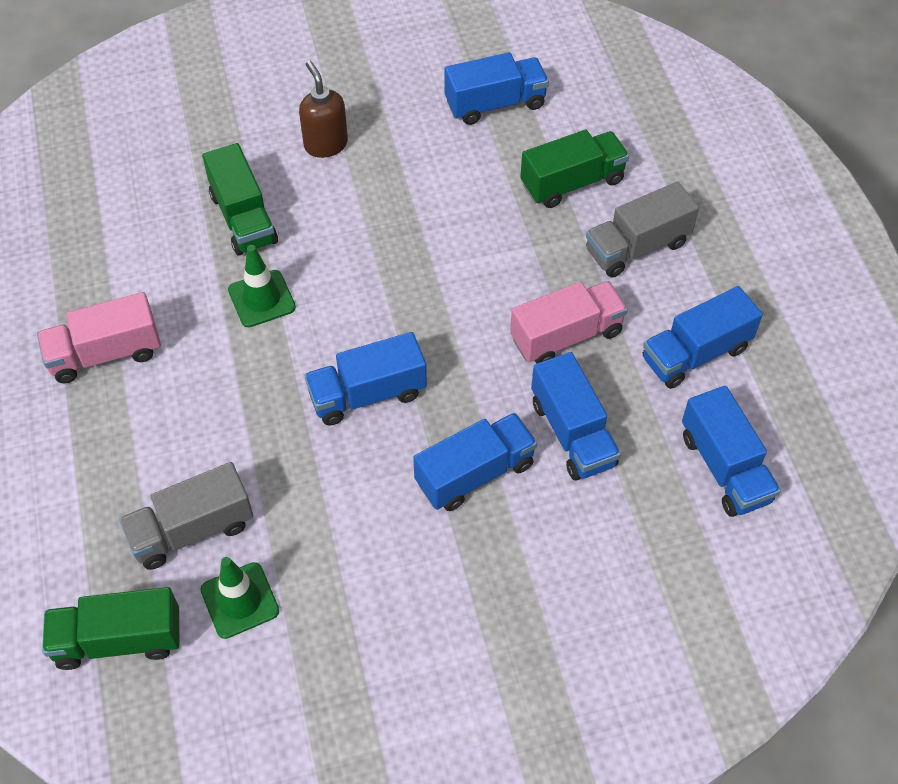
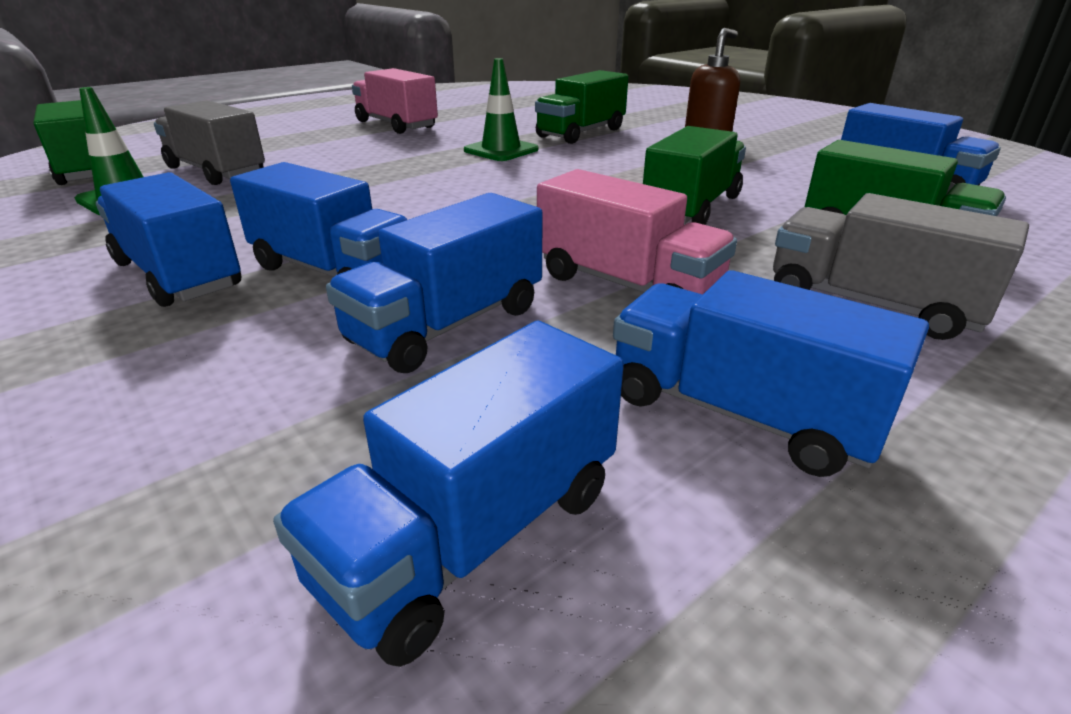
camera: 65 degrees right, 25 degrees down
(367, 394) = (421, 201): blue truck -> blue truck (178, 275)
(473, 244) = (691, 208): none -> green truck

